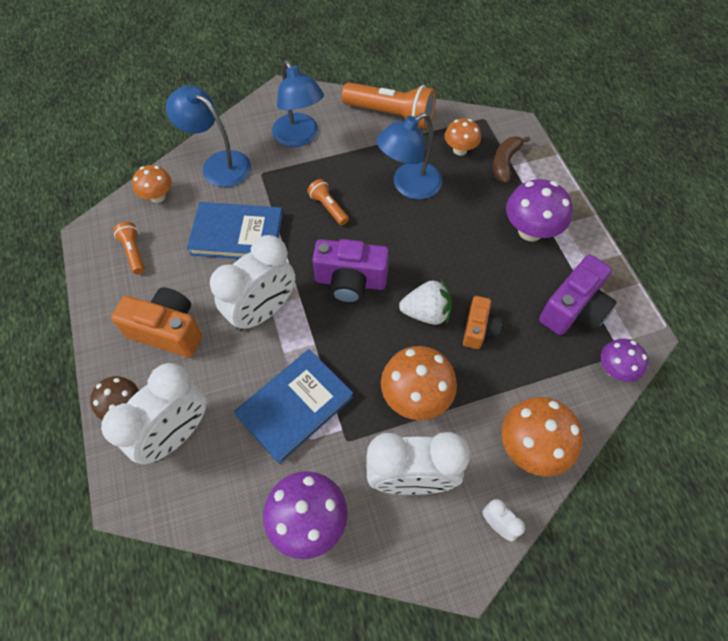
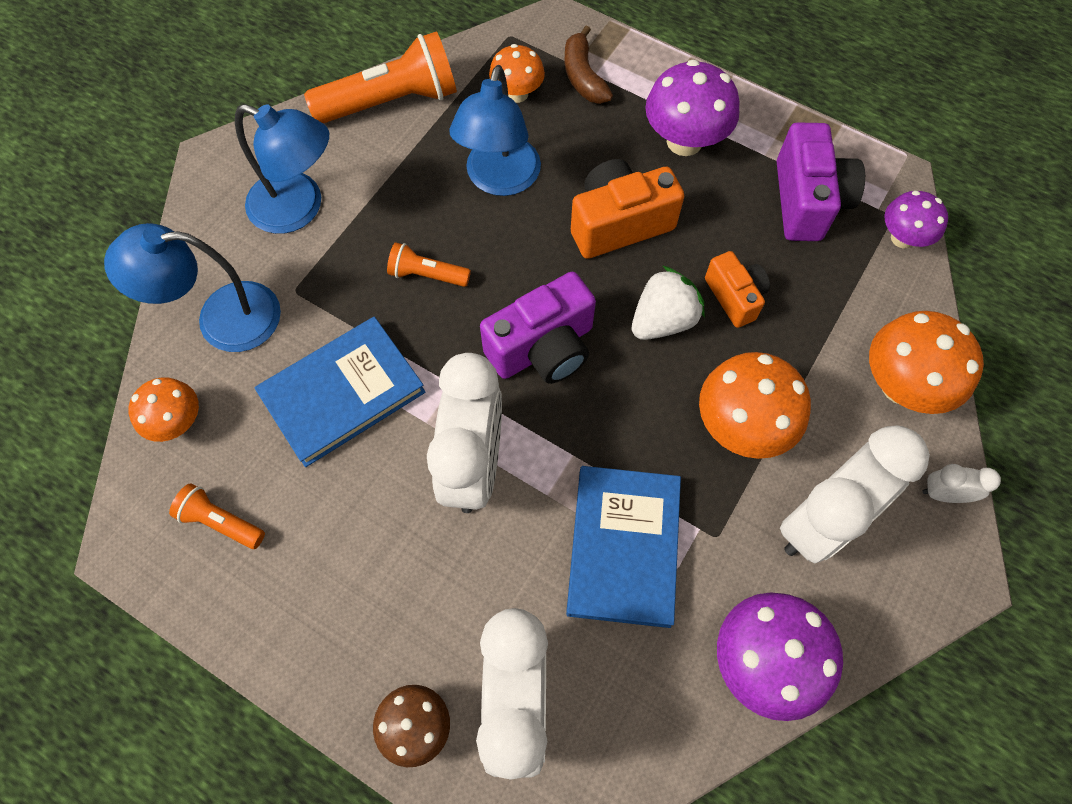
camera: 40 degrees left, 5 degrees up
(167, 331) = (375, 586): orange camera -> orange camera (619, 223)

